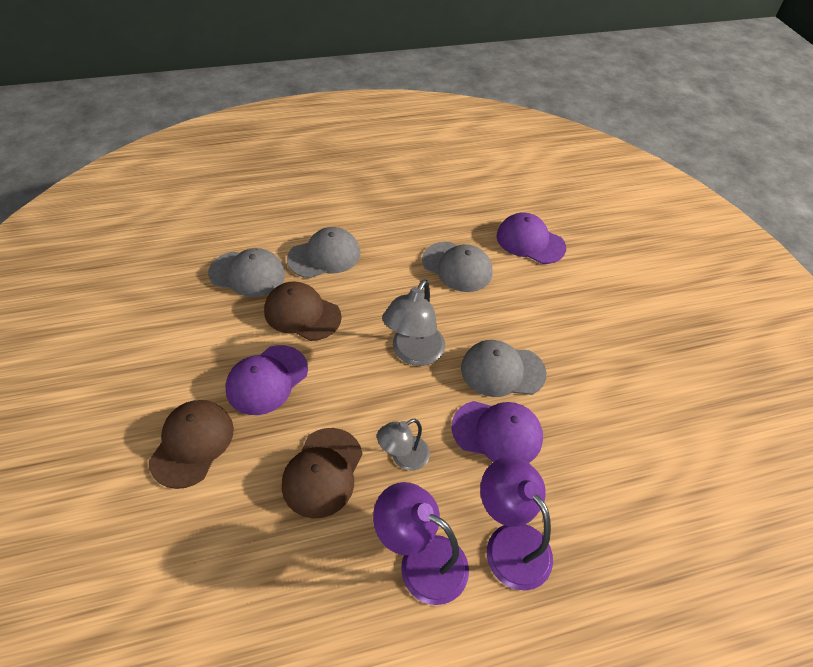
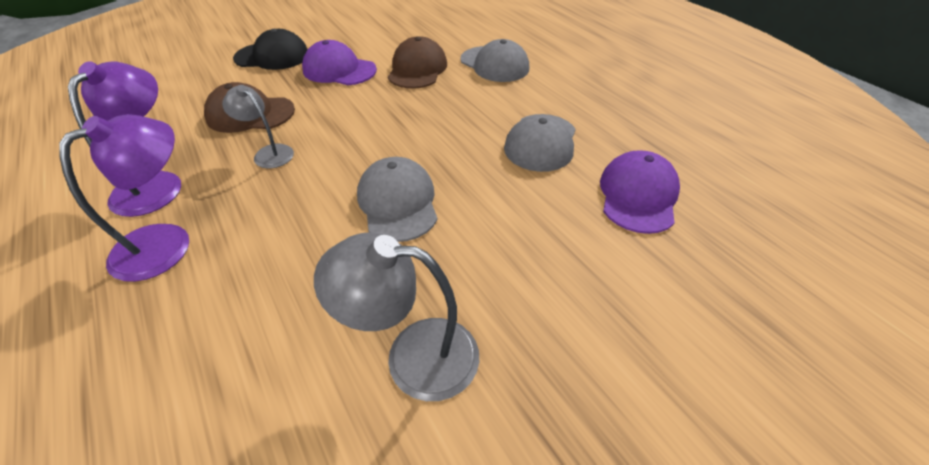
camera: 75 degrees right, 5 degrees down
(192, 444) = (272, 56): brown cap -> black cap
(247, 274) = (448, 37): grey cap -> none
(413, 353) = (397, 136): grey lamp -> grey lamp (413, 355)
(497, 432) = (307, 211): purple cap -> none

